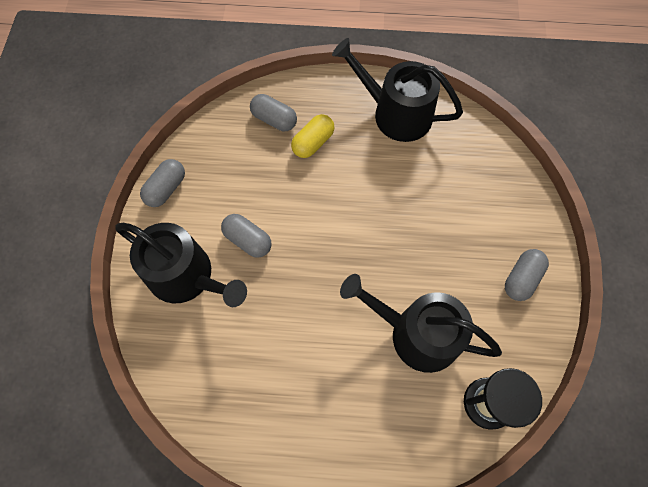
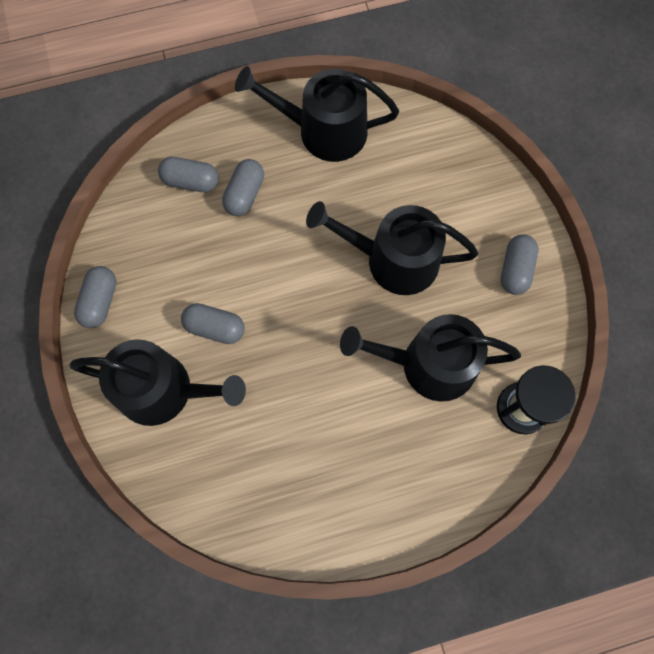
camera: 20 degrees left, 5 degrees up
(313, 143) = (245, 194): yellow capsule -> grey capsule
(416, 235) = (393, 260): none -> black watering can

